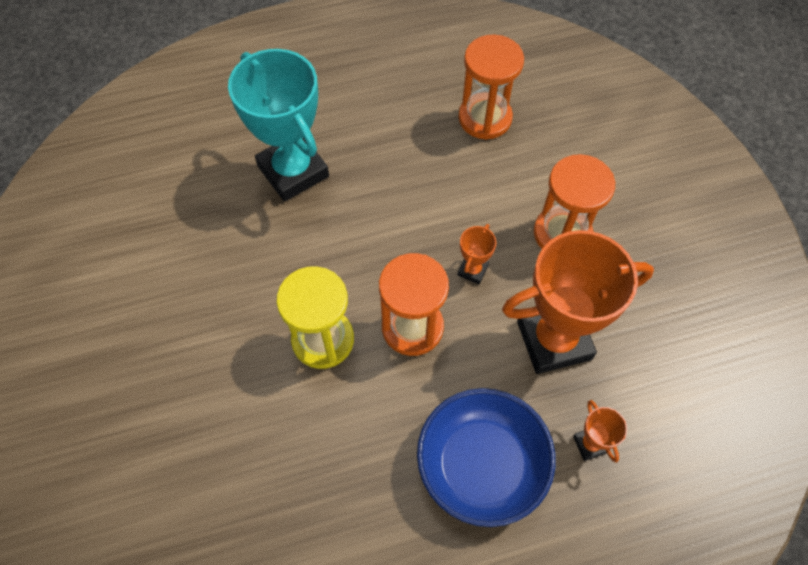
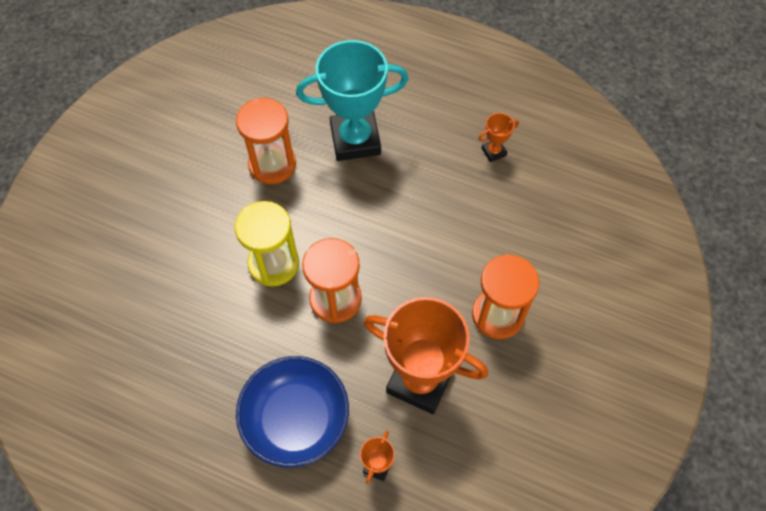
camera: 40 degrees right, 0 degrees up
(293, 171) = (355, 140): turquoise trophy -> turquoise trophy turned 75 degrees clockwise
(472, 270) = (410, 292): orange trophy -> orange trophy (493, 152)
(485, 118) = (522, 193): orange hourglass -> orange hourglass (272, 164)

